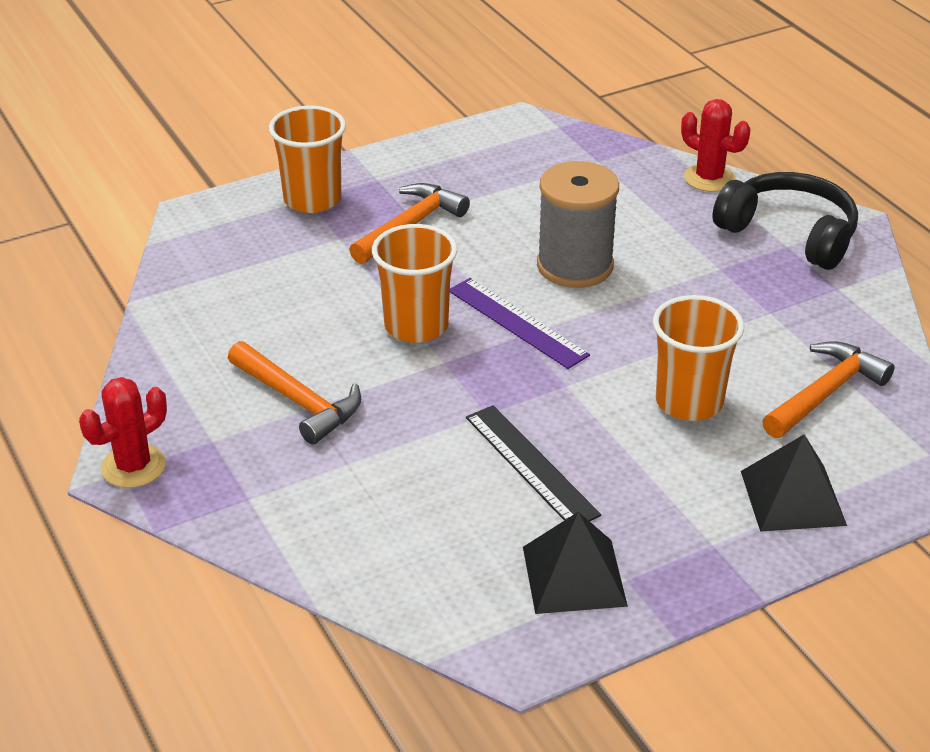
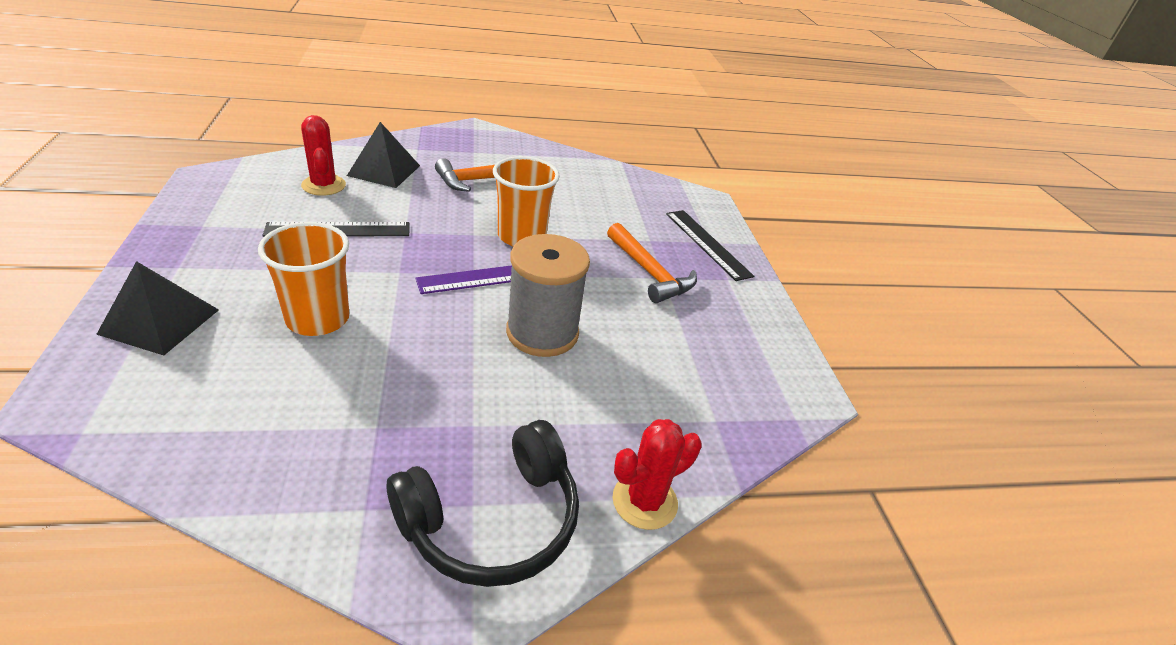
camera: 105 degrees right, 0 degrees up
(133, 466) = (474, 131): red cactus -> red cactus (323, 185)
(312, 199) = (707, 244): orange cup -> black ruler
(574, 576) = (231, 210): black pyramid -> black pyramid (384, 170)
(825, 393) = (234, 404): orange hammer -> none

